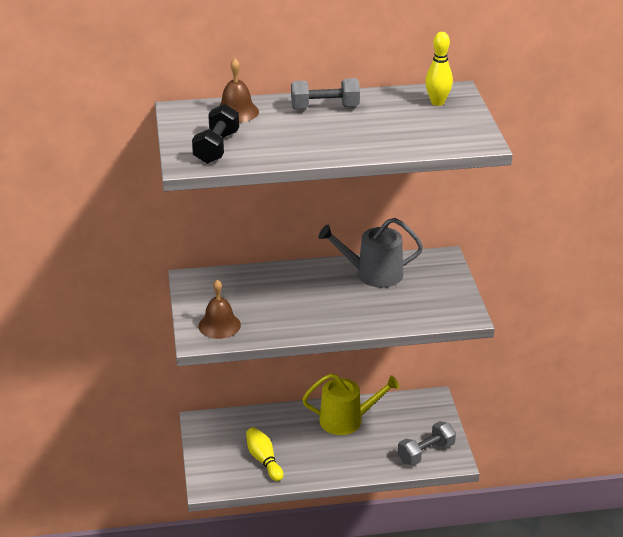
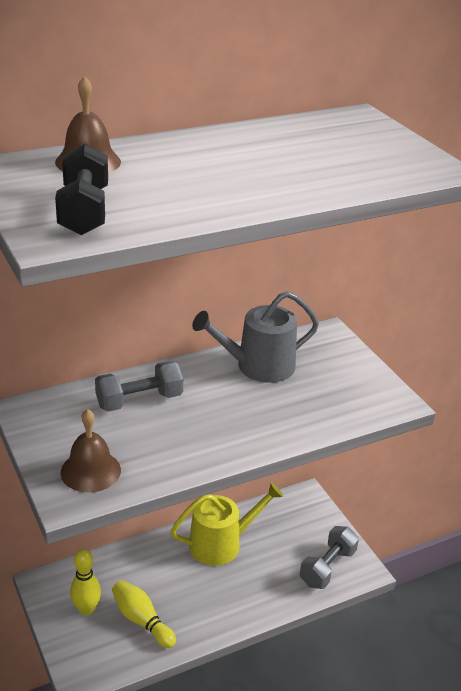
camera: 20 degrees left, 0 degrees up
(325, 107) = (208, 146): grey dumbbell -> grey dumbbell (139, 400)
(437, 102) = (348, 129): yellow bowling pin -> yellow bowling pin (86, 609)

